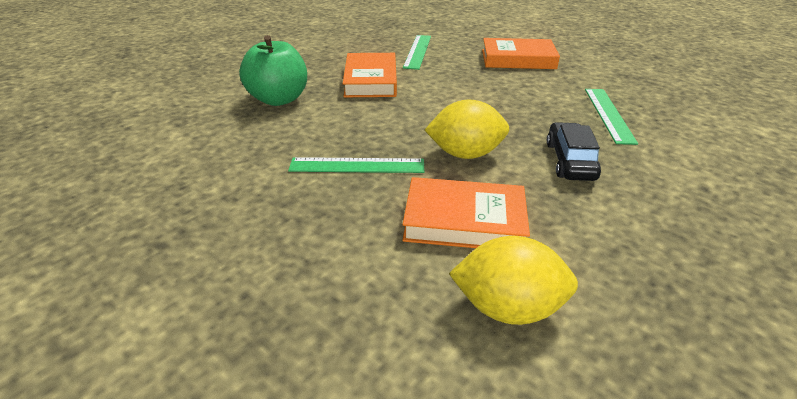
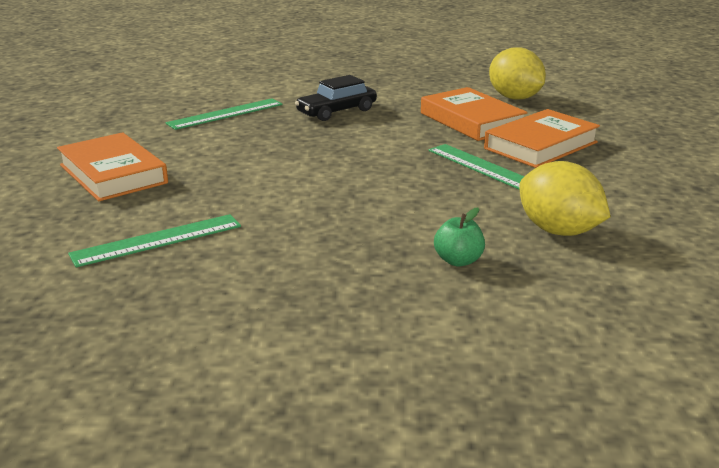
camera: 130 degrees left, 10 degrees down
(279, 99) = (458, 261): green apple -> green apple, size x0.49
(371, 80) = (311, 230): orange book -> orange book (540, 145)
(465, 154) = (390, 141): yellow lemon -> yellow lemon (558, 231)

